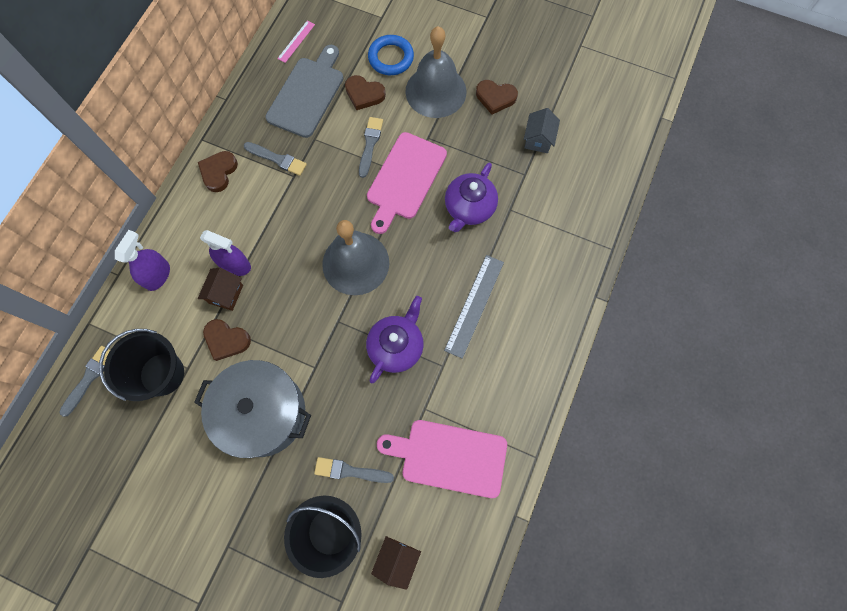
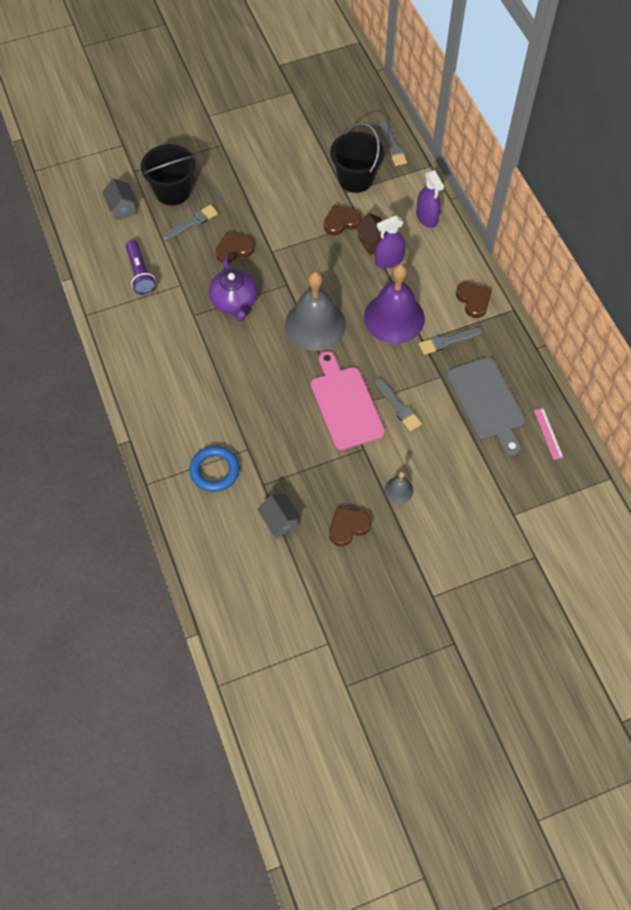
camera: 135 degrees right, 10 degrees down
(263, 413) = (274, 208): grey pot -> none
(291, 213) = (394, 317): none -> purple bell
(364, 94) = (447, 439): brown heart -> brown heart (234, 249)
(391, 58) = (464, 486): blue ring -> blue ring (215, 471)
(397, 559) = (122, 208): brown house -> grey house
(436, 91) = (399, 490): grey bell -> grey bell, size x0.44
(449, 457) = (140, 273): pink cutting board -> purple flashlight
(469, 208) = (278, 424): purple teapot -> none
(474, 305) = (209, 365): grey ruler -> none

